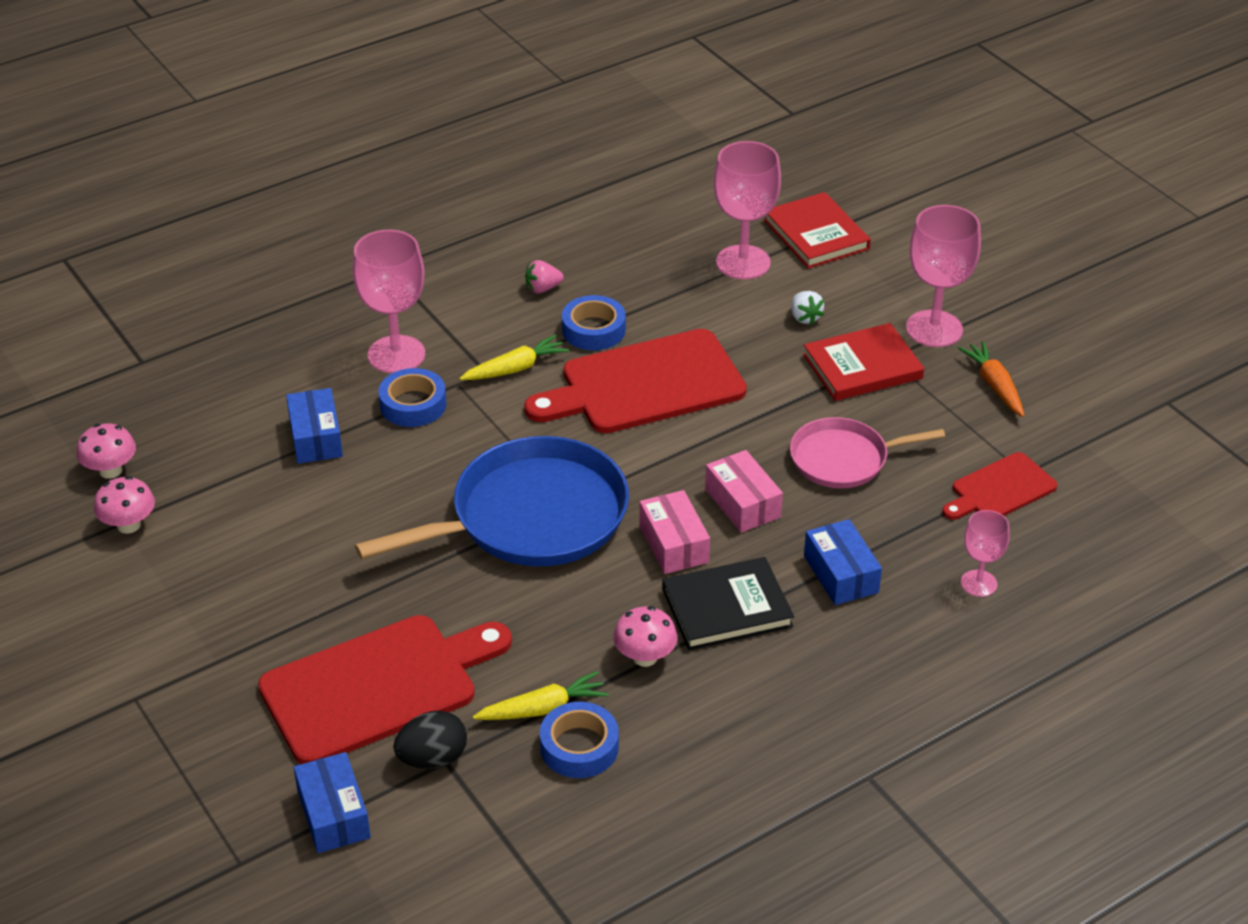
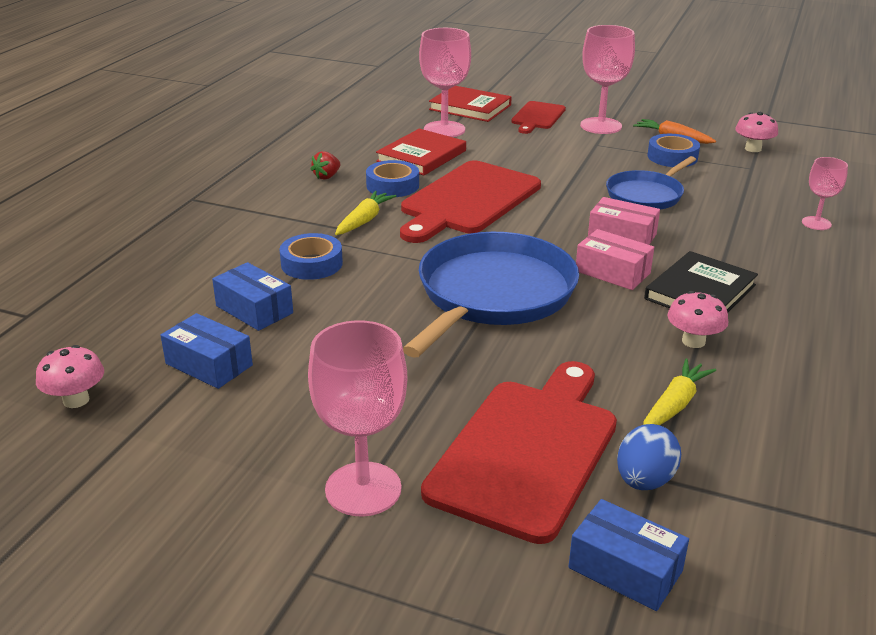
camera: 35 degrees left, 10 degrees down
(129, 525) = (141, 433): pink mushroom -> pink mushroom (753, 149)
(396, 354) = (260, 241): pink goblet -> pink goblet (363, 489)
(432, 758) = (644, 481): black egg -> blue egg
(542, 288) = (327, 176): pink strawberry -> red strawberry
(579, 747) = (737, 417): blue tape -> blue tape (672, 157)
(805, 317) = (520, 142): white strawberry -> none
(841, 574) = (737, 248): blue box -> blue box (209, 364)
(844, 459) = (646, 195): pink pan -> blue pan
(862, 366) = (588, 152): red book -> red book (421, 156)
(1000, 489) = (752, 179): red cutting board -> red cutting board (537, 117)

